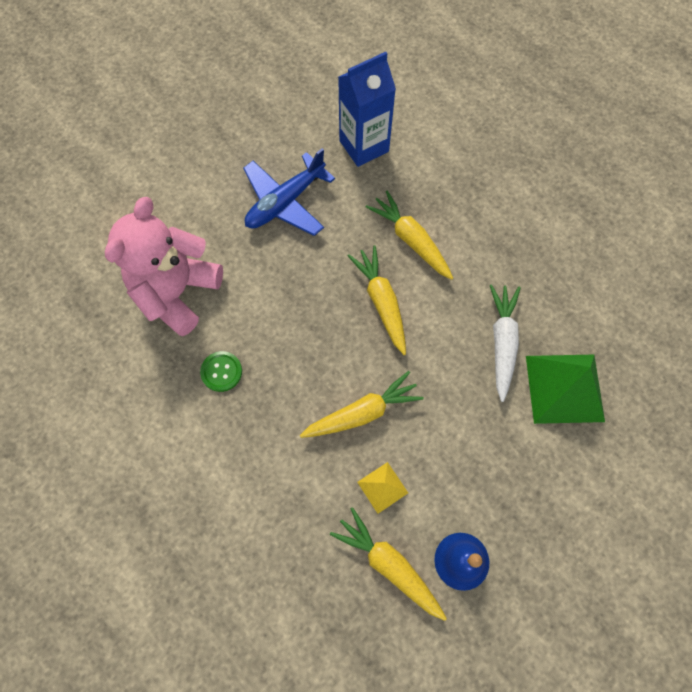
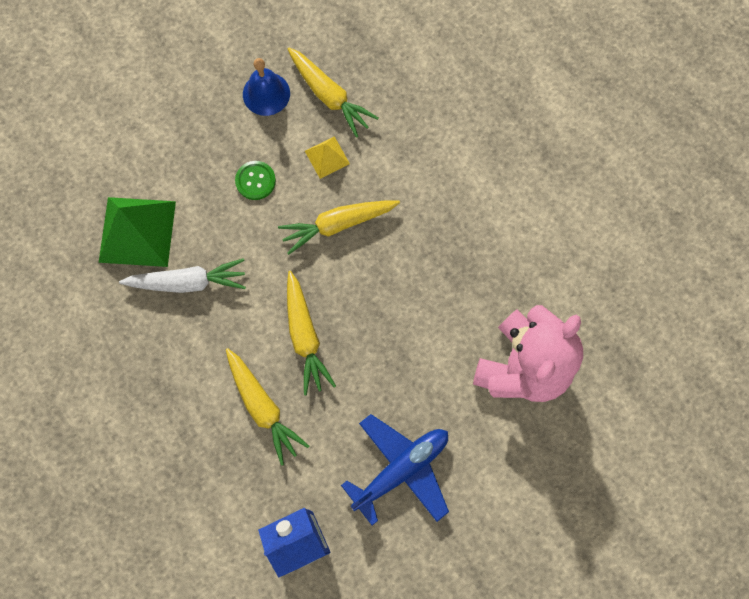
camera: 175 degrees left, 5 degrees up
(221, 372) = (474, 276): green button -> green button (255, 181)
(502, 342) = (188, 282): white carrot -> white carrot turned 105 degrees counterclockwise

